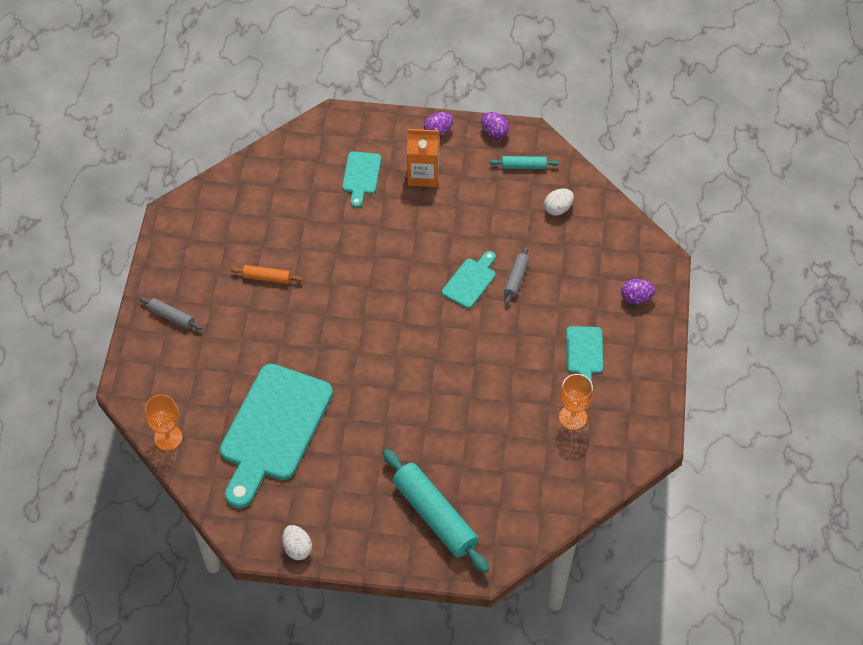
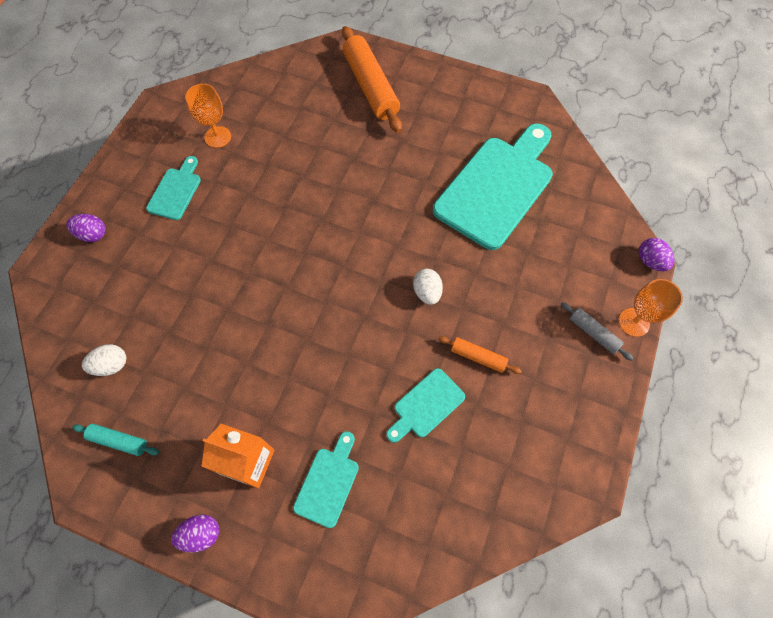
camera: 165 degrees left, 10 degrees up
(168, 438) = (600, 202): orange goblet -> orange goblet (634, 322)
(297, 548) = (492, 87): white egg -> white egg (427, 292)
(434, 516) = (370, 87): turquoise rolling pin -> orange rolling pin
(470, 281) = (252, 296): turquoise cutting board -> turquoise cutting board (426, 405)
(494, 132) = (128, 510): purple egg -> purple egg (650, 261)
(516, 278) = (202, 287): grey rolling pin -> none

